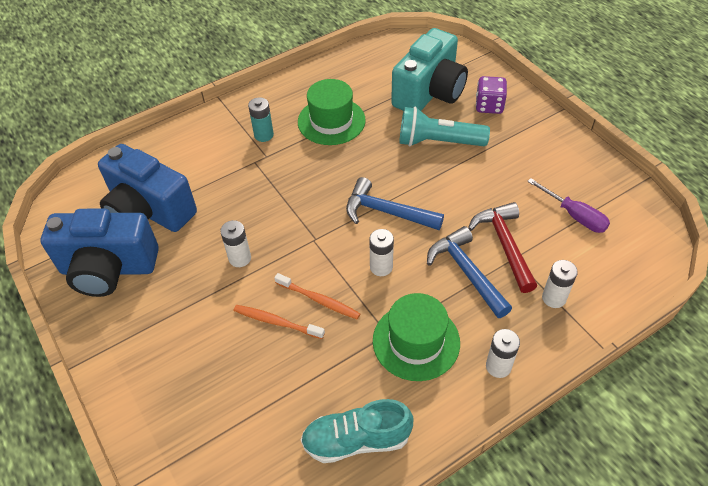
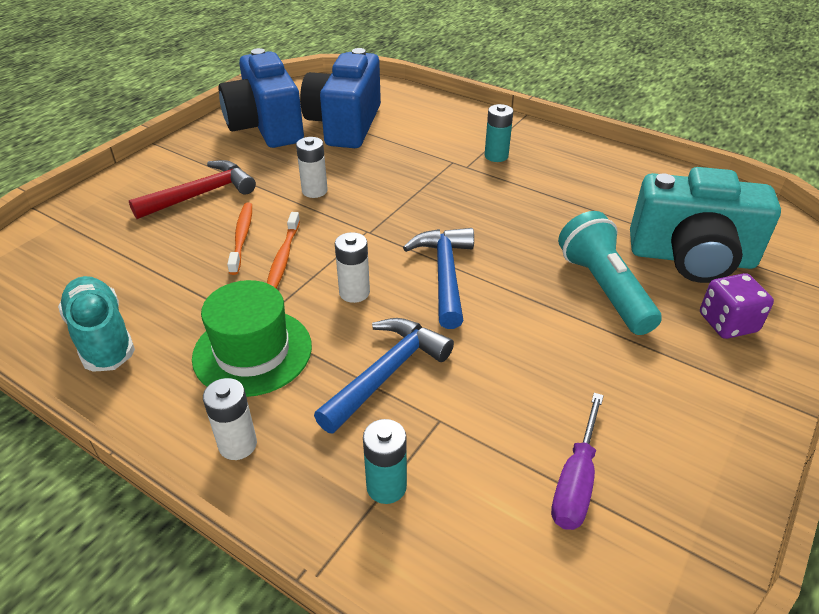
camera: 65 degrees right, 10 degrees down
(331, 121) = (559, 193): green hat -> none
(504, 244) = (459, 403): red hammer -> red hammer (201, 194)
(554, 298) = (386, 486): white battery -> turquoise battery

